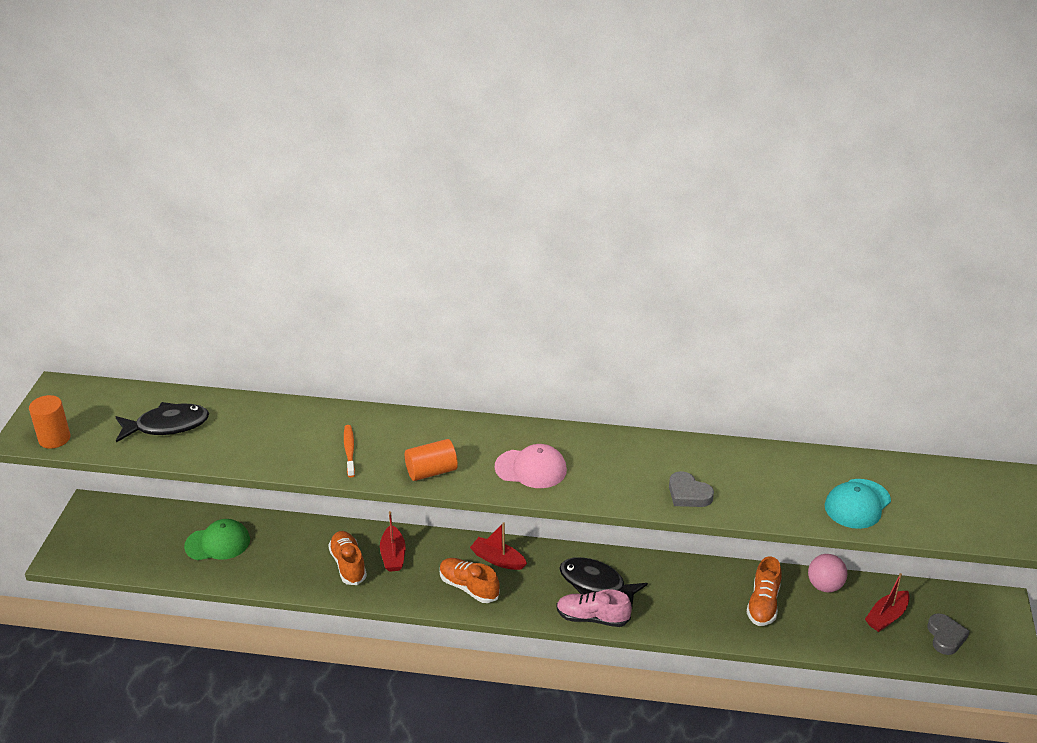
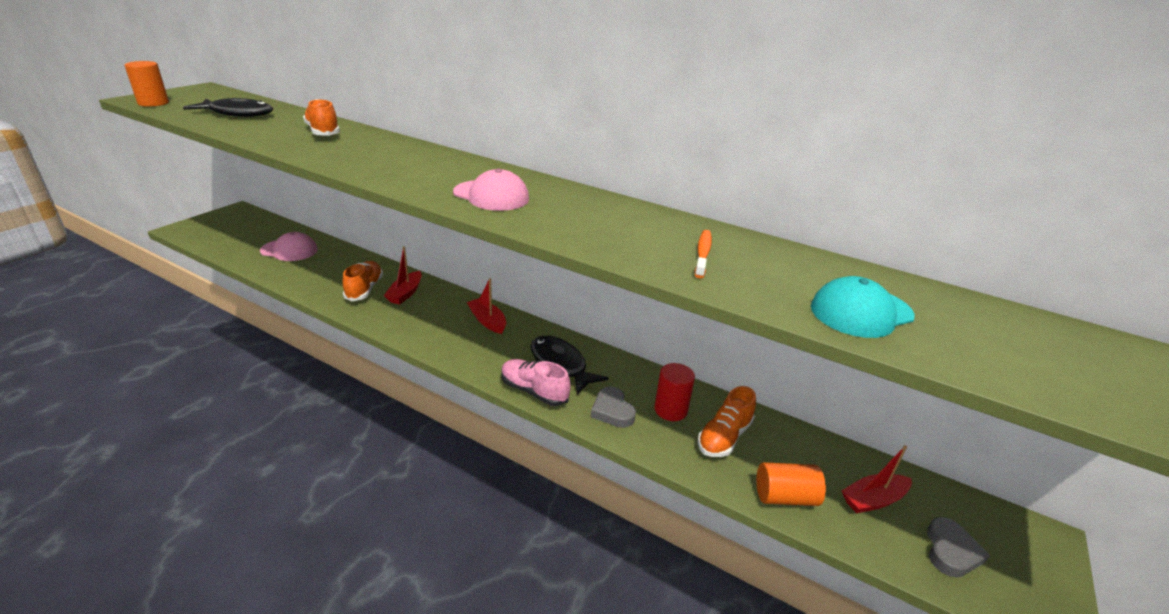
camera: 20 degrees right, 5 degrees down
(218, 543) = (289, 250): green cap -> pink cap
(349, 451) = (347, 152): orange toothbrush -> orange toothbrush (702, 254)
(431, 471) = (397, 176): orange cylinder -> orange cylinder (785, 497)
(469, 587) = (443, 333): orange shoe -> orange shoe (323, 132)
(688, 494) = (640, 250): grey heart -> grey heart (612, 411)
(711, 594) = (670, 410): none -> red cylinder
(824, 586) = (806, 442): pink ball -> none

